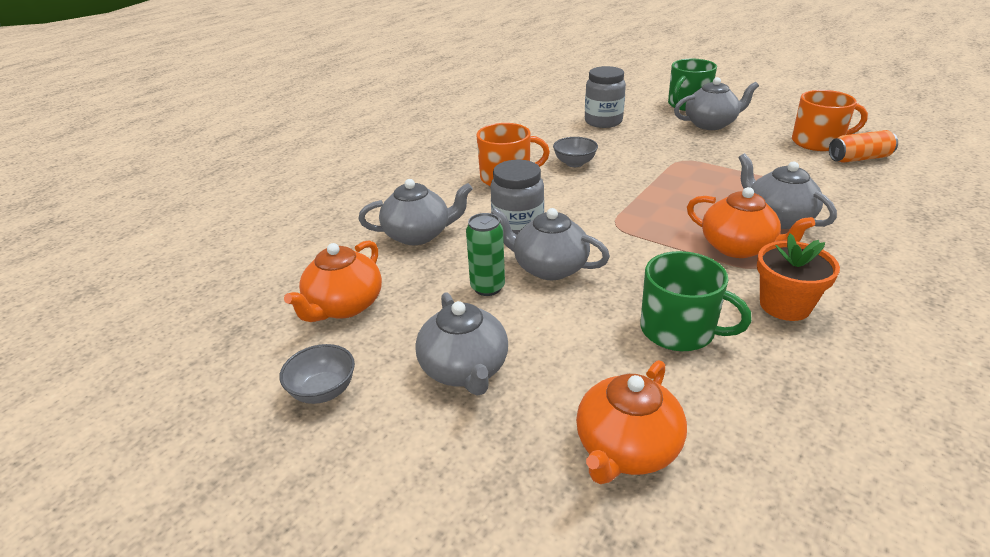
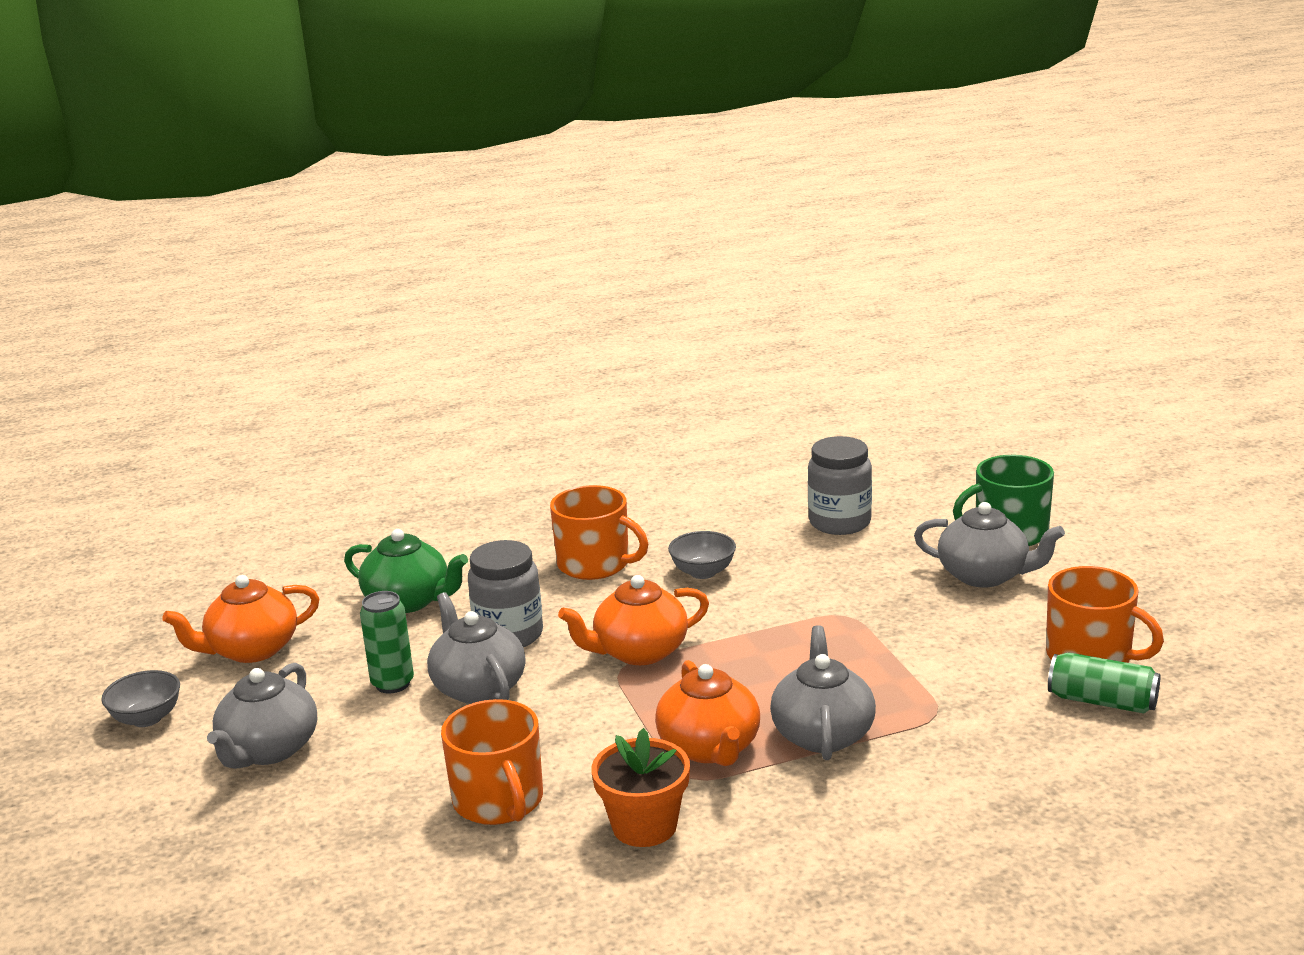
camera: 35 degrees right, 10 degrees down
(418, 235) = (409, 601): grey teapot -> green teapot
(626, 449) = (296, 869): orange teapot -> orange teapot (639, 652)
(679, 330) = (499, 801): green mug -> orange mug
(859, 158) = (1102, 701): orange can -> green can

